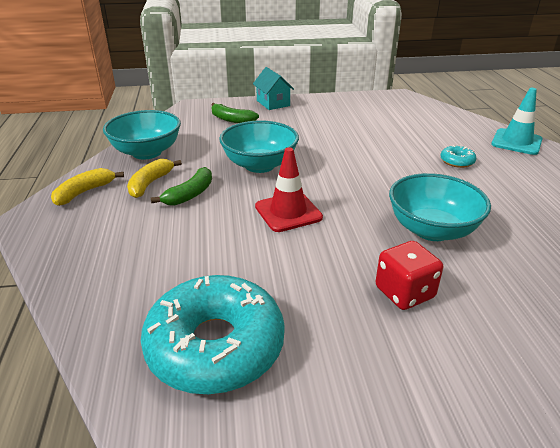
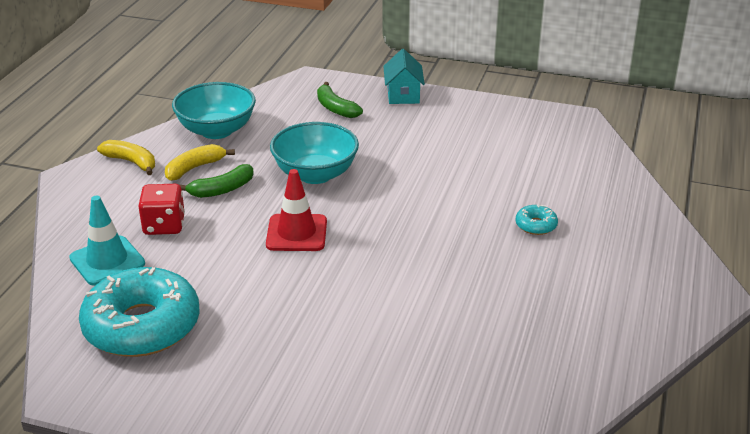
camera: 25 degrees right, 0 degrees up
(84, 192) = (131, 162): yellow banana -> yellow banana turned 60 degrees clockwise
(404, 292) = (327, 335): red dice -> red dice (164, 225)
(432, 230) = (416, 290): turquoise bowl -> none
(516, 142) = (643, 220): turquoise traffic cone -> turquoise traffic cone (107, 261)

